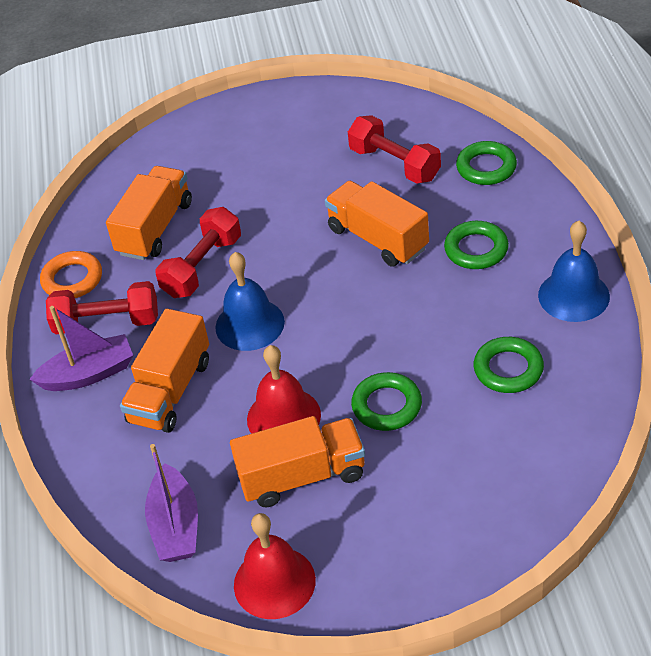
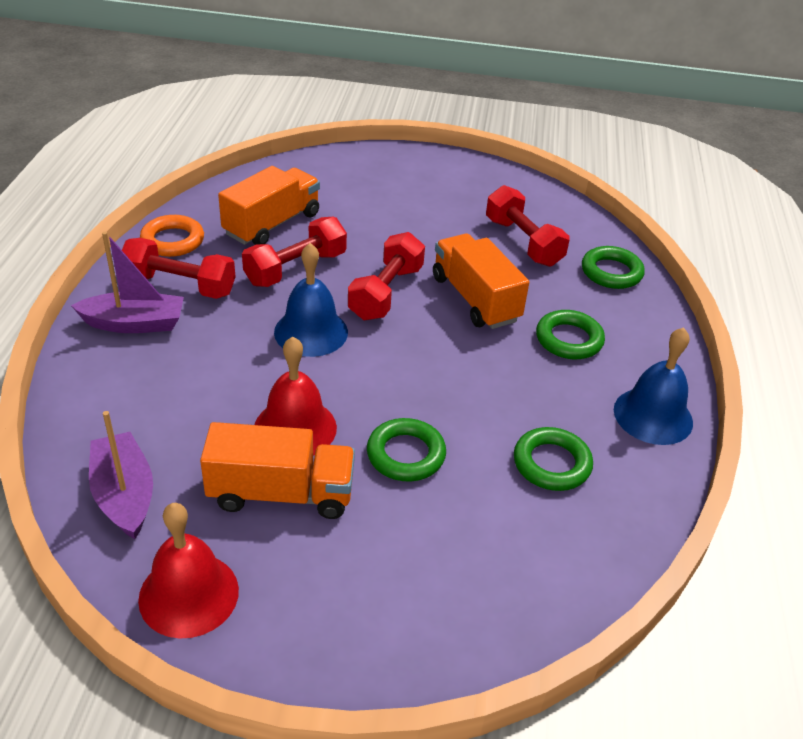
camera: 10 degrees right, 5 degrees down
(170, 391) = (200, 365): orange truck -> none
(175, 526) = (124, 495): purple boat -> purple boat turned 150 degrees clockwise
(296, 261) = (386, 293): none -> red dumbbell

